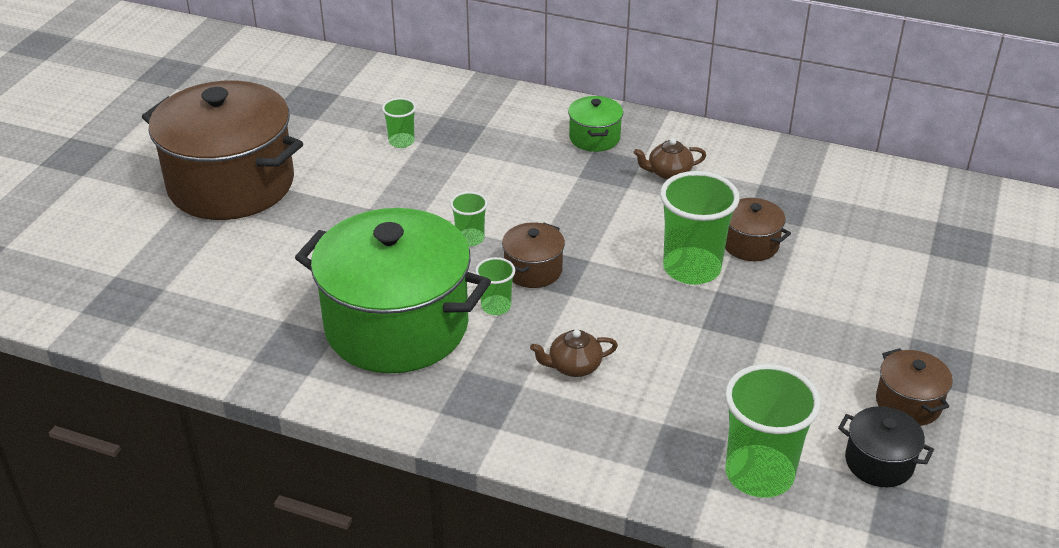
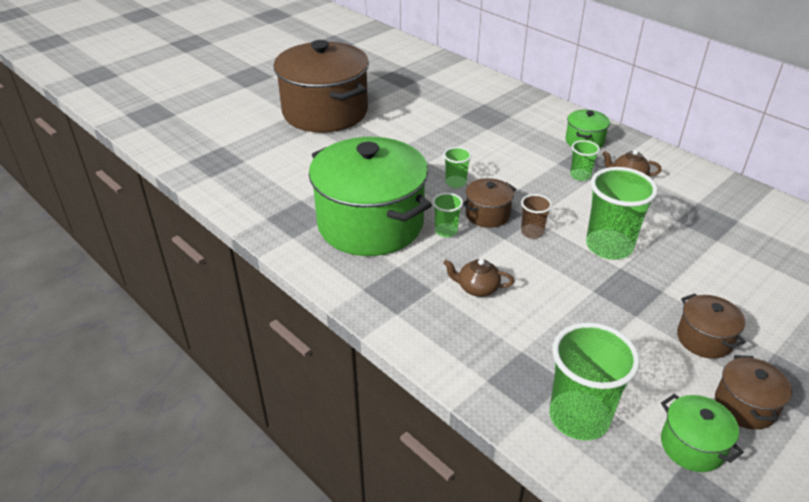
camera: 25 degrees right, 0 degrees up
(401, 142) = (448, 113): green cup -> green cup (580, 176)
(597, 277) = (532, 232): none -> brown cup
(750, 244) = (667, 242): brown pot -> brown pot (704, 339)
(879, 462) = (692, 446): black pot -> green pot

